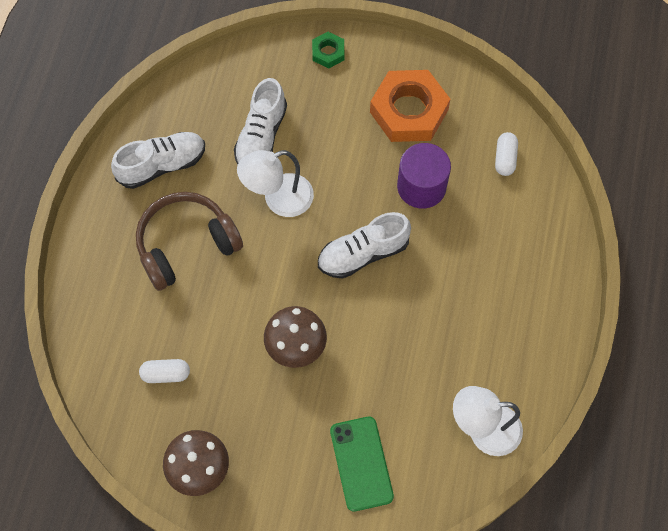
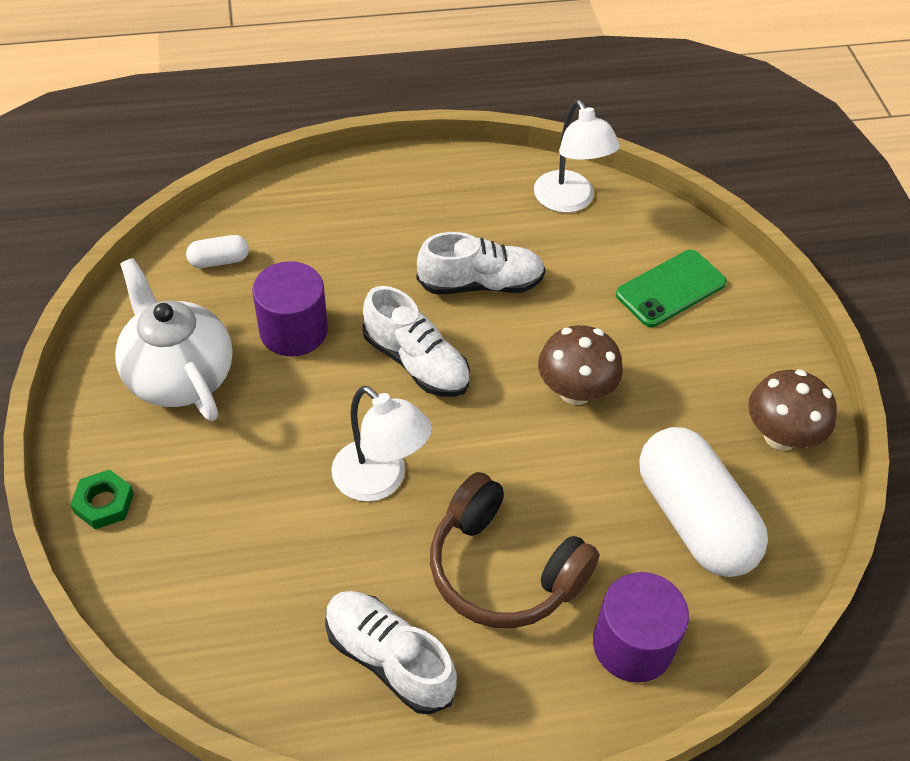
camera: 115 degrees left, 15 degrees down
(105, 295) = (633, 644): none -> purple cylinder
(166, 374) = (694, 519): white capsule -> white capsule, size x2.30
(261, 137) = (286, 539): white shoe -> white shoe (480, 284)
(409, 111) = (179, 375): orange nut -> white teapot

